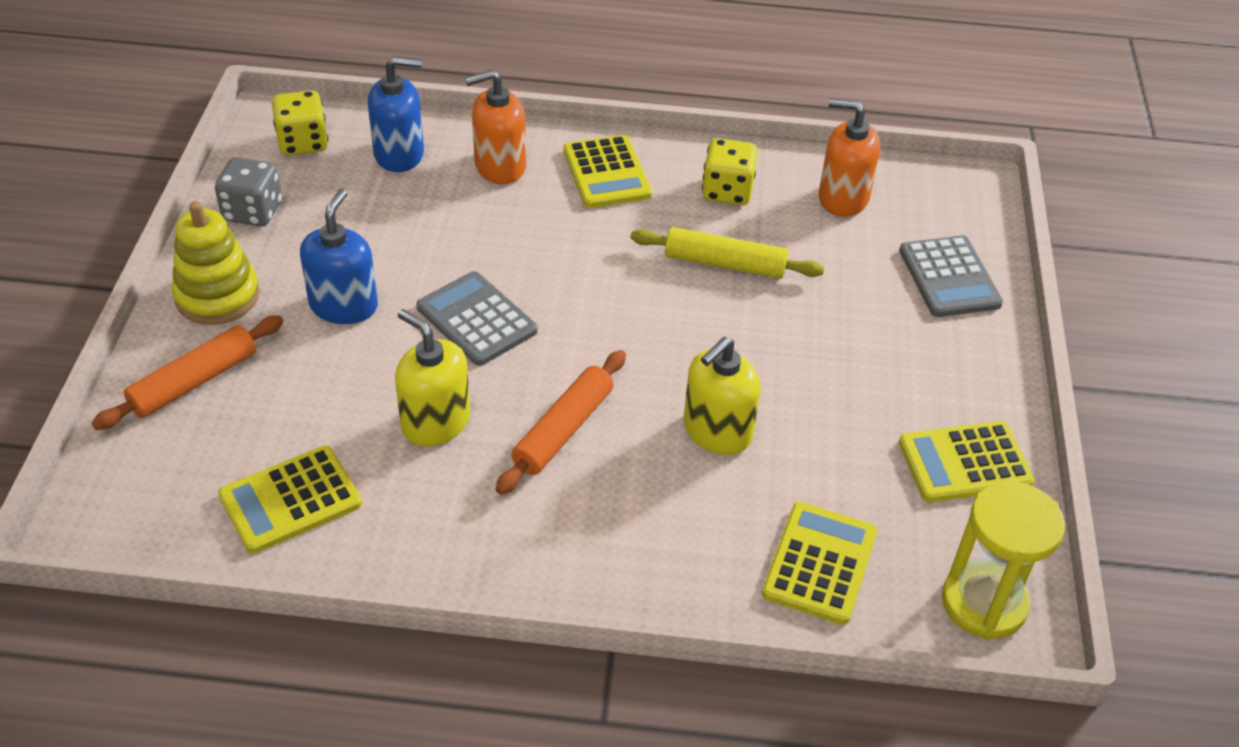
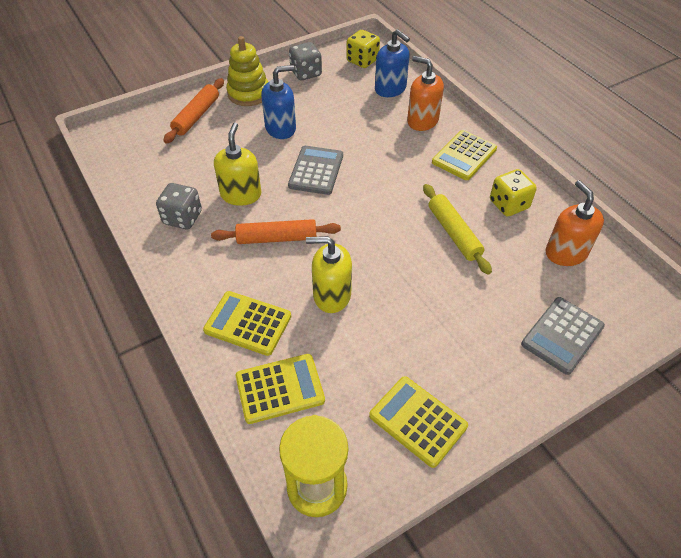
camera: 55 degrees right, 5 degrees up
(194, 382) = (196, 116): orange rolling pin -> orange rolling pin turned 75 degrees counterclockwise
(290, 500) = (158, 179): yellow calculator -> yellow calculator (248, 323)
(412, 512) = (182, 218): none -> grey dice

